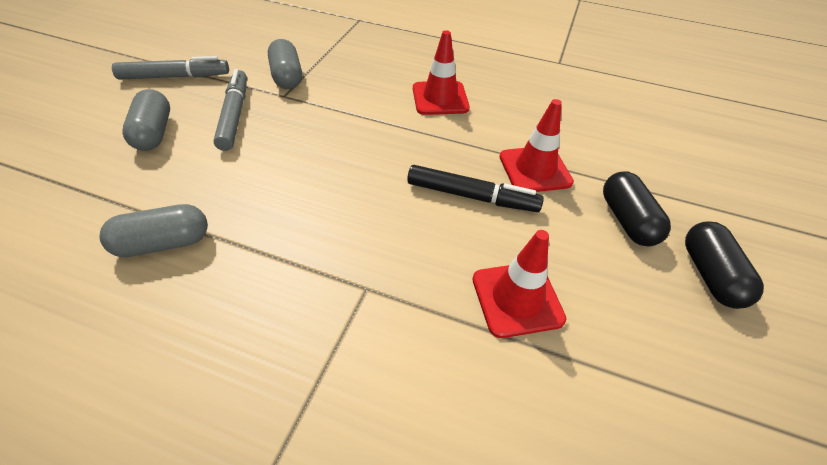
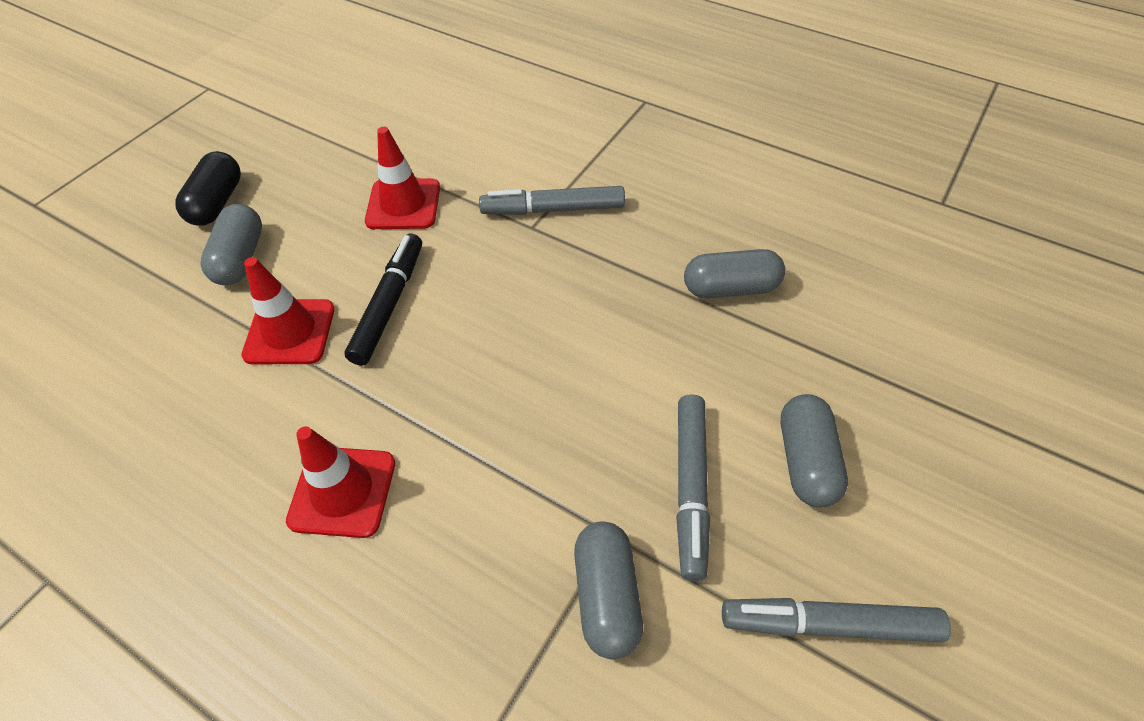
camera: 165 degrees left, 5 degrees up
(346, 314) = (553, 209): none -> grey marker
(472, 196) = (389, 304): black marker -> black marker turned 75 degrees clockwise
(627, 220) = (240, 258): black capsule -> grey capsule

